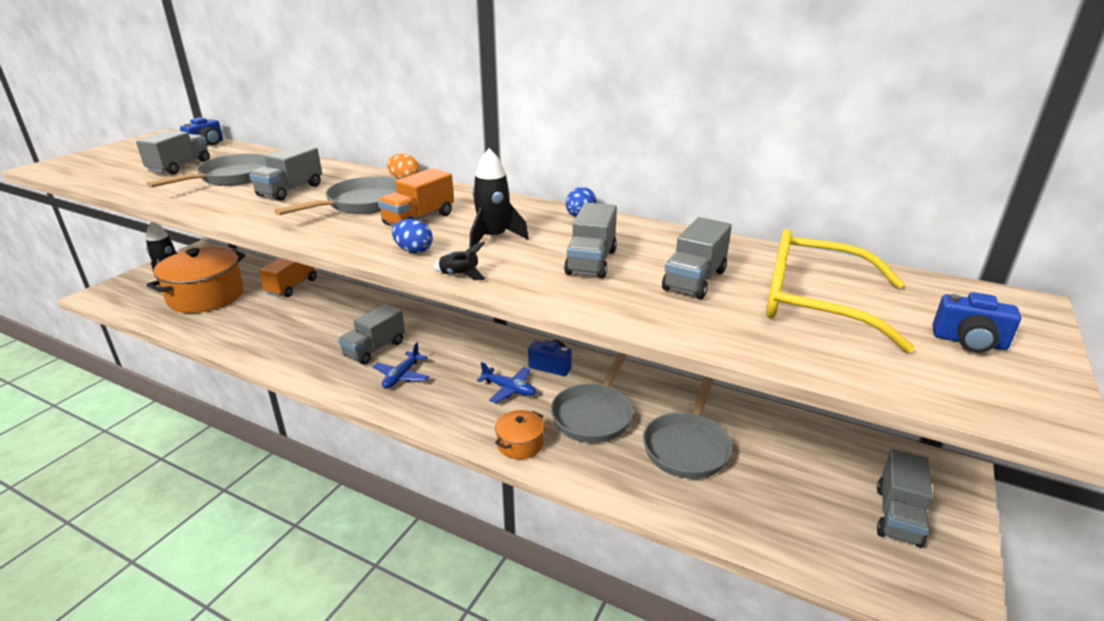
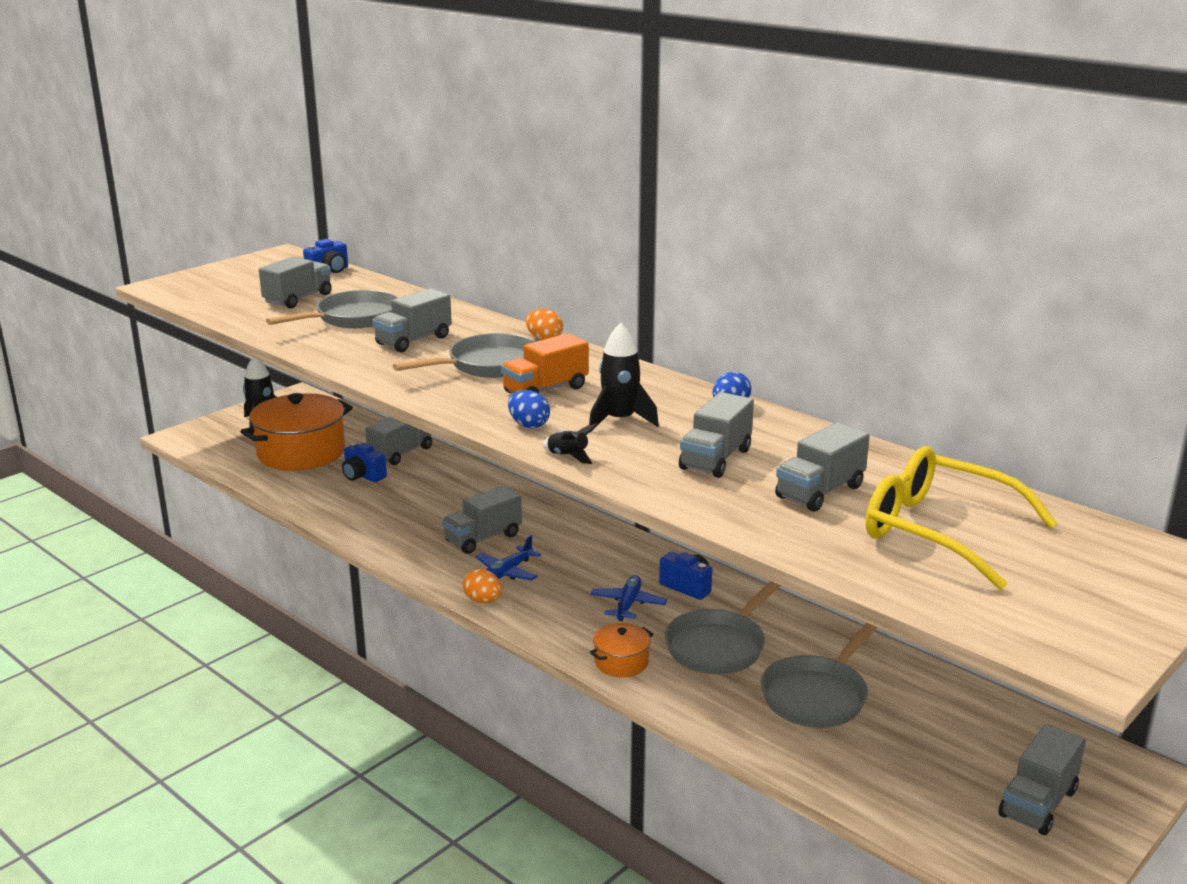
camera: 15 degrees right, 5 degrees down
(292, 287) = (401, 453): orange truck -> grey truck
(387, 405) = (483, 601): none -> orange egg
(509, 389) = (628, 604): blue plane -> blue plane turned 120 degrees counterclockwise
(969, 342) = (1081, 590): blue camera -> blue camera (363, 476)

